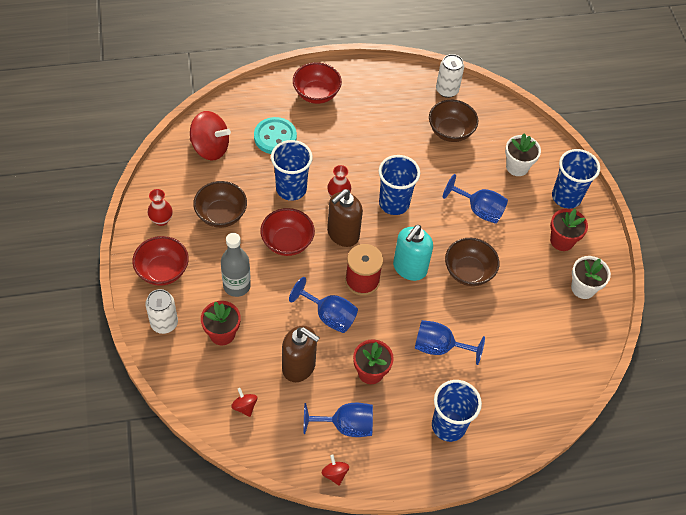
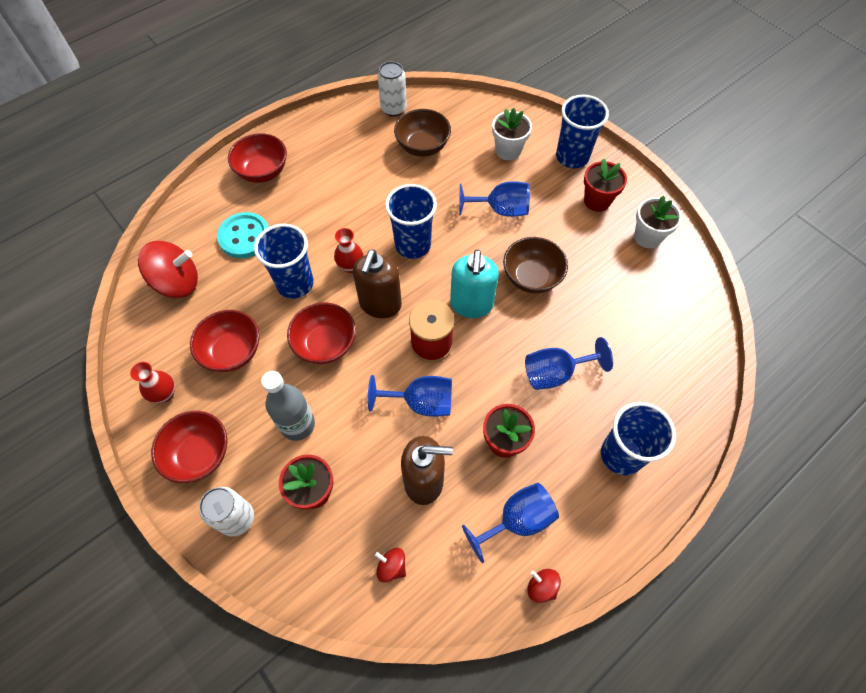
camera: 25 degrees left, 5 degrees up
(221, 215) = (232, 352): brown bowl -> red bowl

